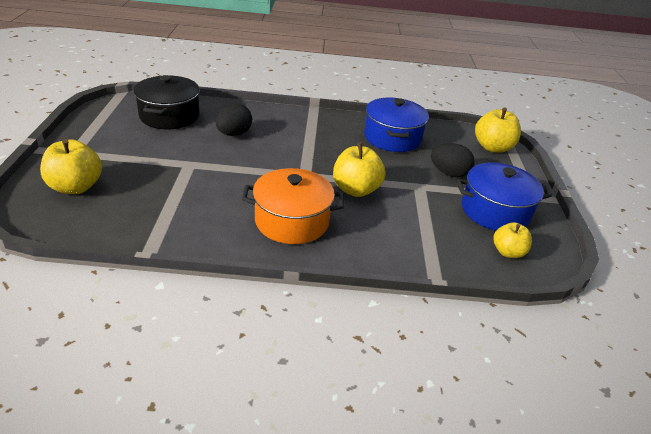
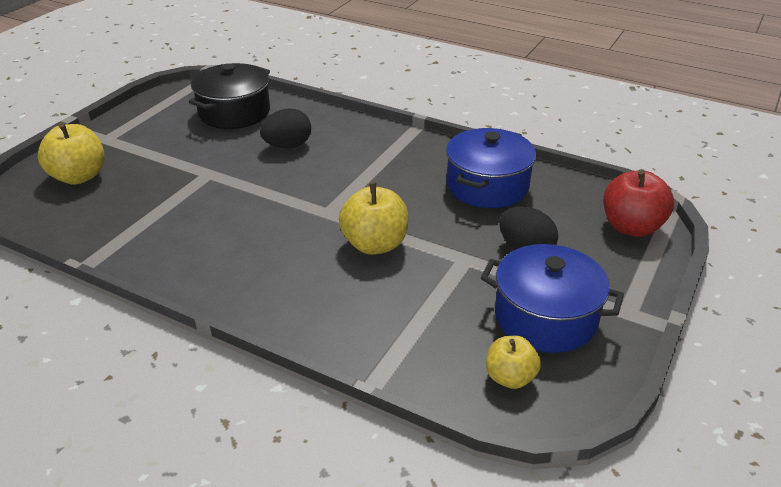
camera: 30 degrees right, 0 degrees up
(292, 221) = (263, 265): orange pot -> none
(492, 147) = (631, 227): yellow apple -> red apple

